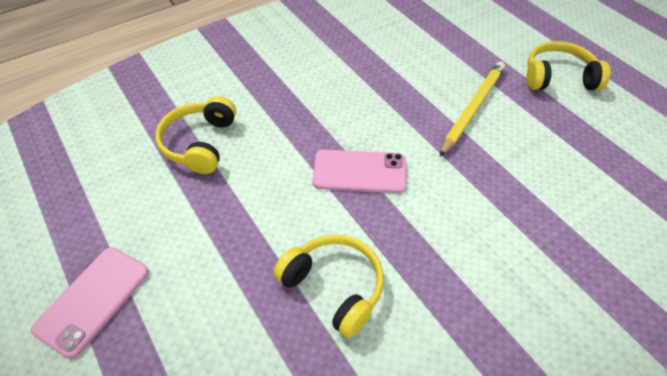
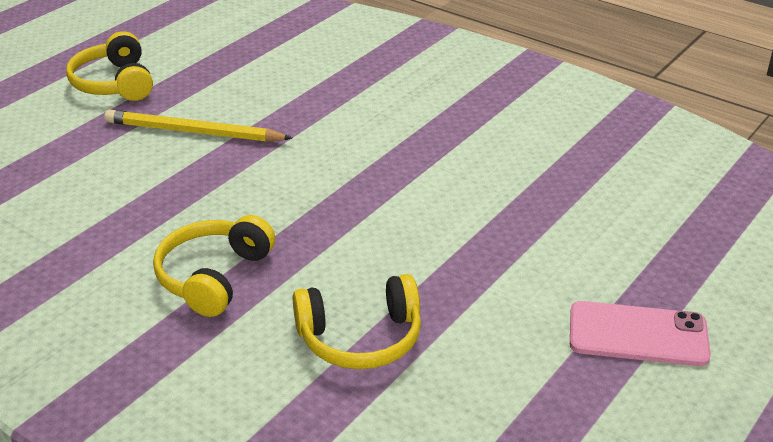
camera: 110 degrees left, 15 degrees down
(334, 287) = (496, 178): yellow headphones -> yellow headphones (213, 276)
(359, 171) = (339, 192): pink phone -> none

